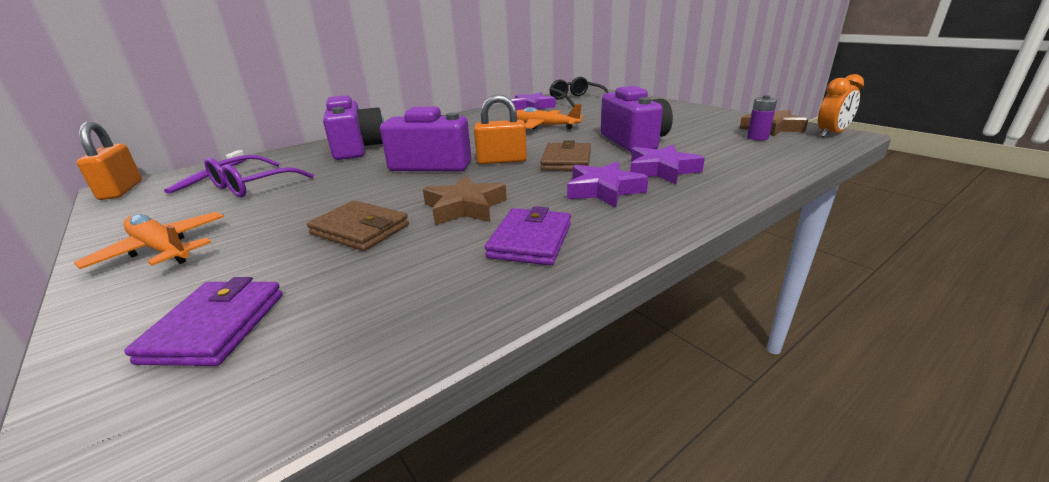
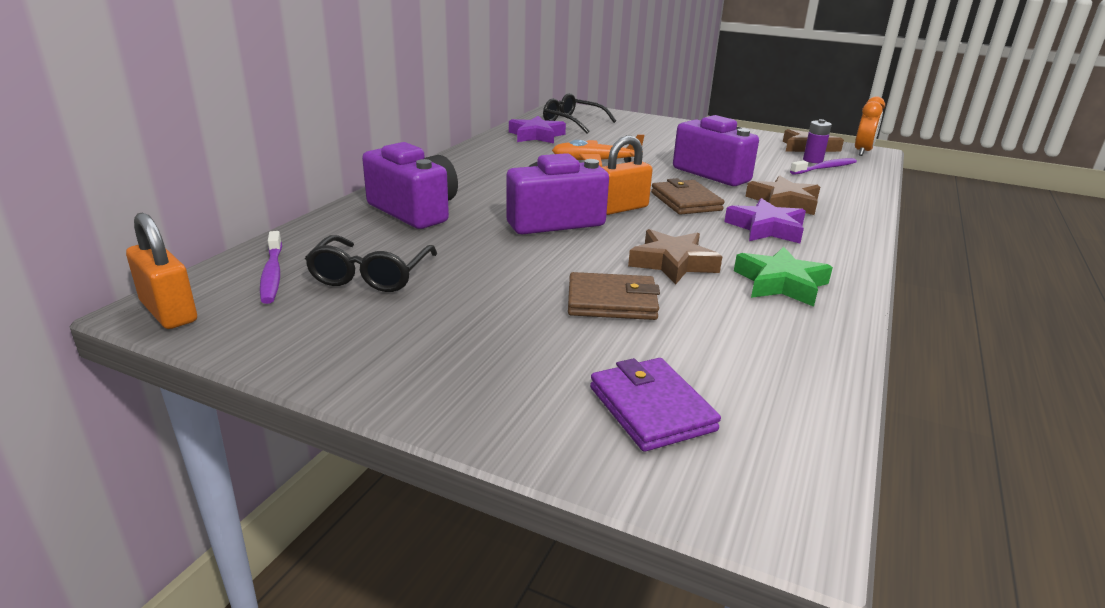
camera: 30 degrees left, 0 degrees up
(162, 249) = (427, 364): orange plane -> none
(252, 185) = (370, 275): purple glasses -> black glasses
(530, 241) = (780, 283): purple wallet -> green star
(662, 170) = (783, 202): purple star -> brown star
(760, 145) = (825, 168): none -> purple toothbrush

